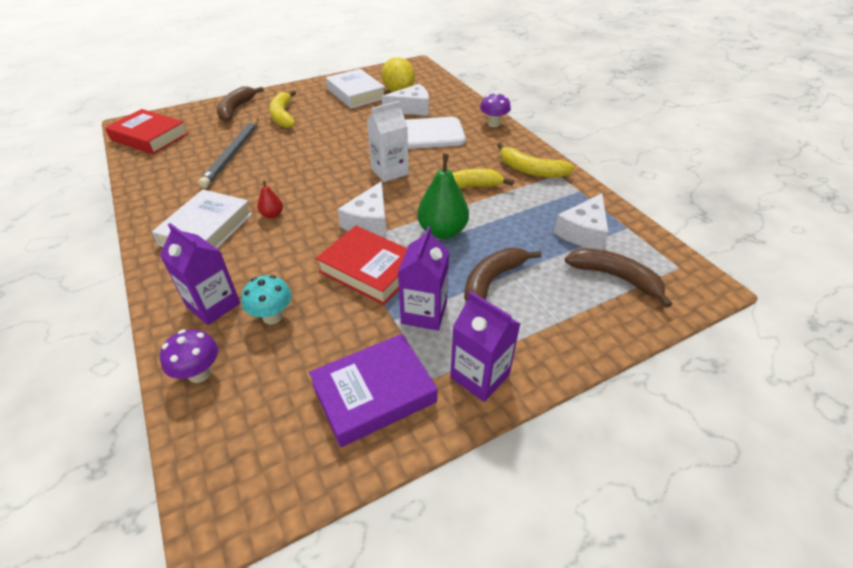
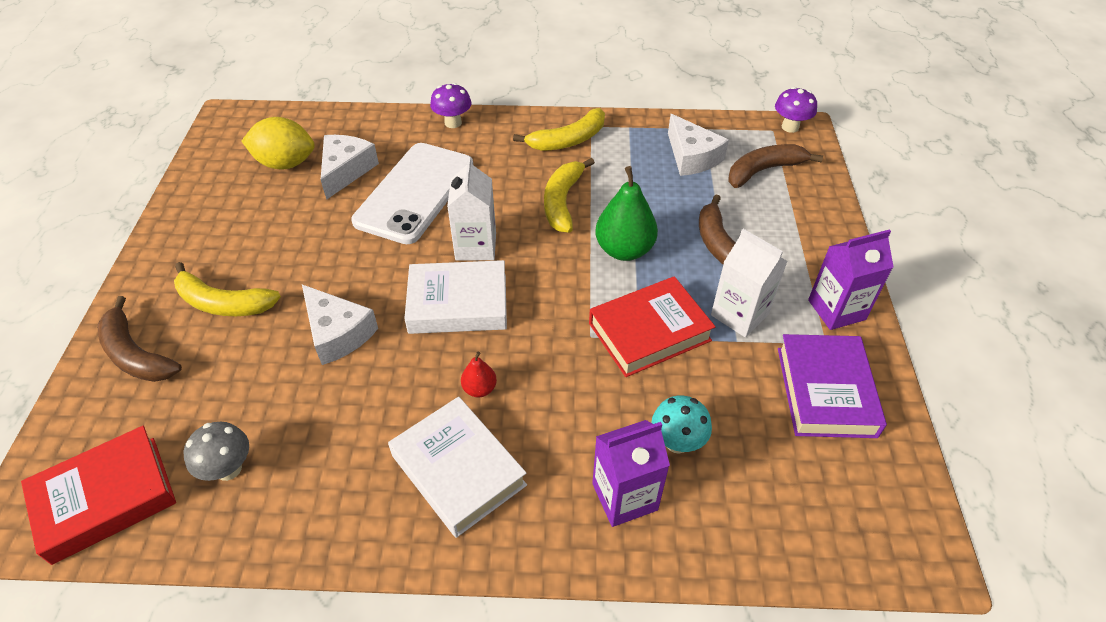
camera: 60 degrees left, 5 degrees up
(178, 159) = (228, 469): none -> grey mushroom
(199, 373) = (733, 535): purple mushroom -> purple mushroom (790, 127)
(232, 154) = (281, 394): grey pencil -> none
(356, 93) = (244, 205): white book -> white book (458, 303)
(369, 221) = (563, 301): white cheese -> white cheese (337, 333)
(424, 313) = (739, 314): purple carton -> white carton

